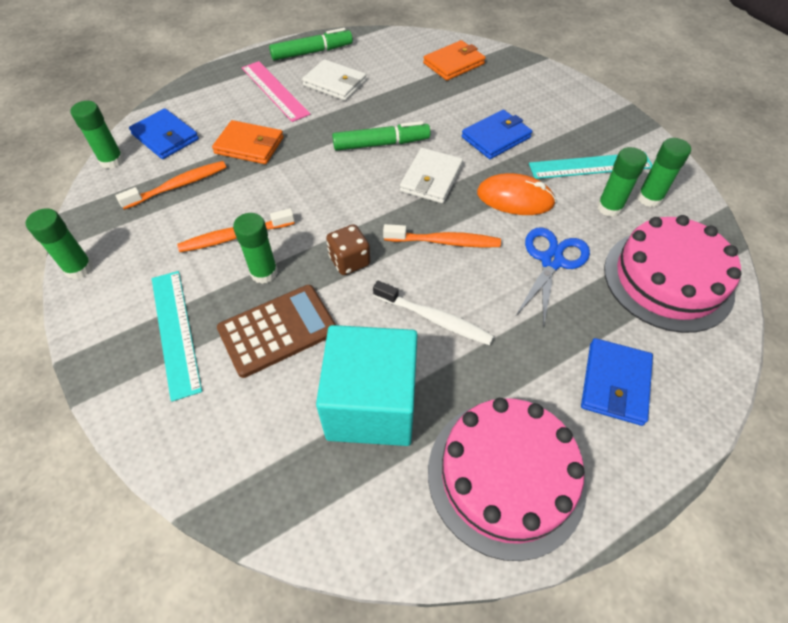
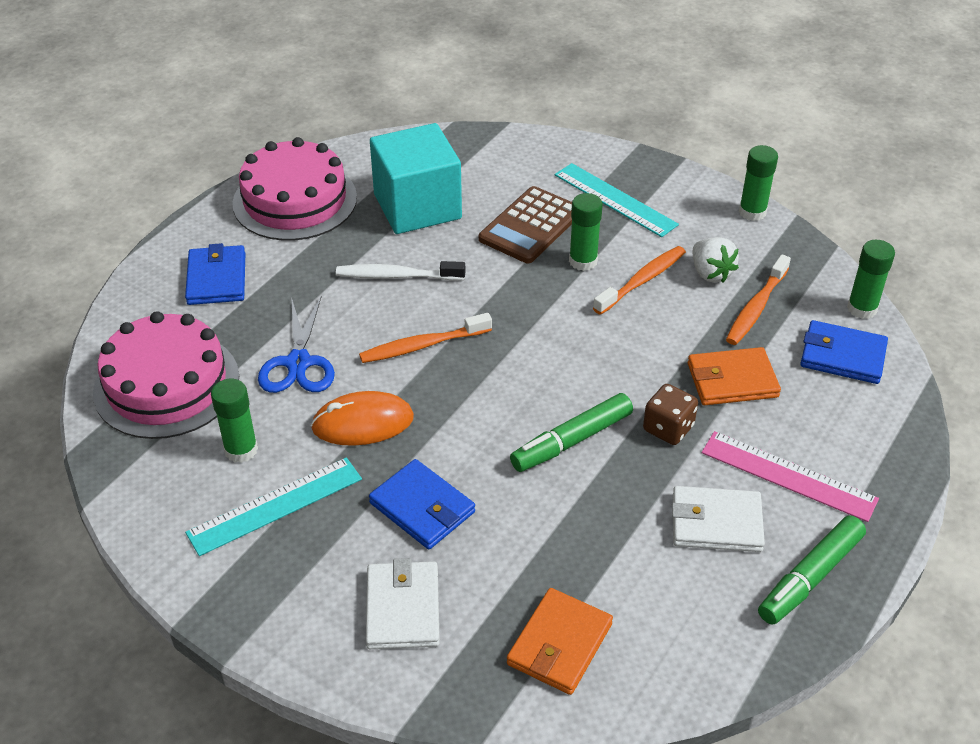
camera: 155 degrees right, 10 degrees down
(178, 224) = (710, 273): none -> white strawberry
(349, 261) = (509, 296): brown dice -> brown dice (668, 428)
(431, 178) = (478, 414): white wallet -> white wallet (403, 608)
(496, 137) = (422, 507): blue wallet -> blue wallet turned 75 degrees counterclockwise
(649, 198) = (189, 481): green glue stick -> none

